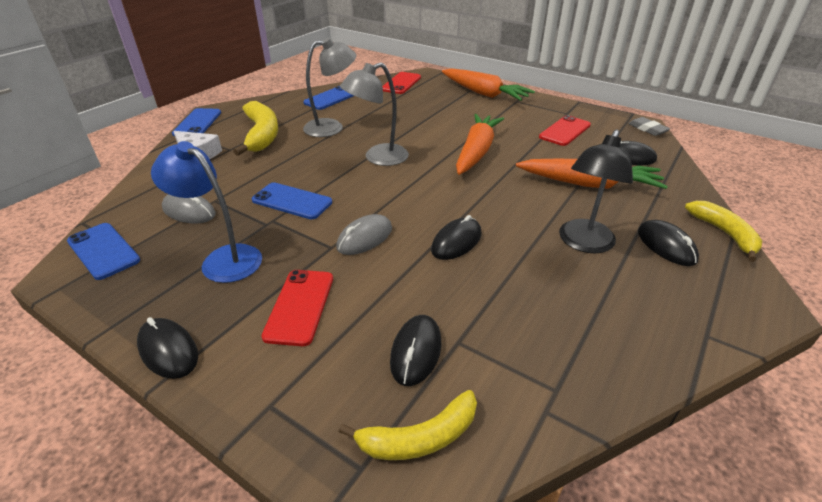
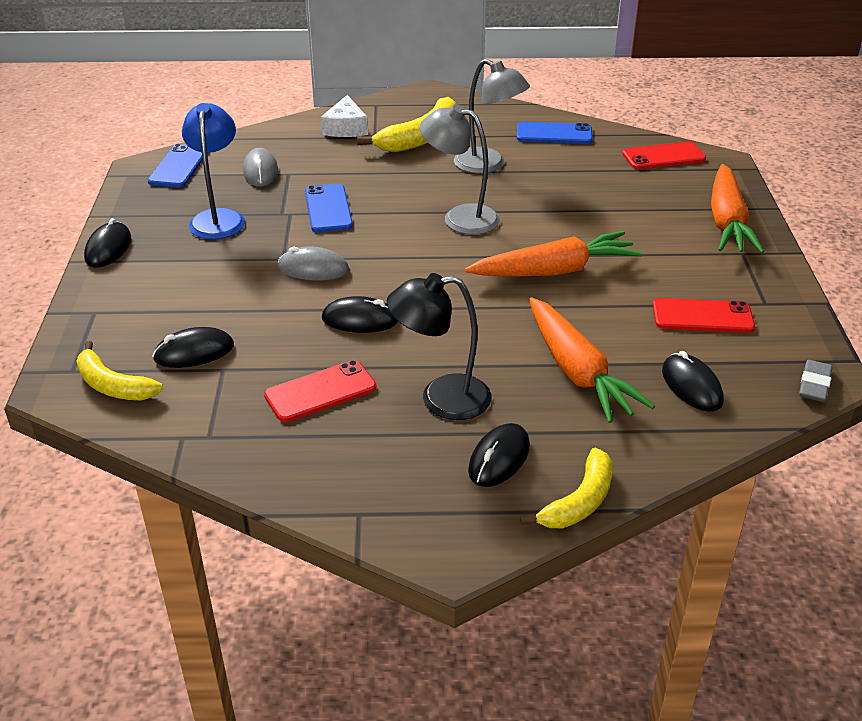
camera: 55 degrees right, 0 degrees up
(197, 123) = (399, 97): blue phone -> none
(300, 306) = (197, 278): red phone -> red phone (320, 391)

